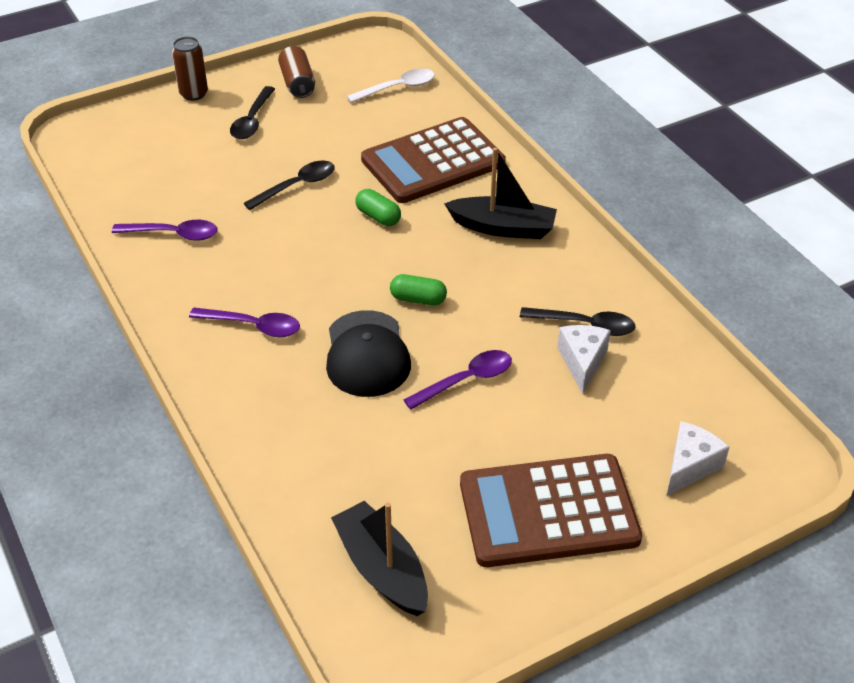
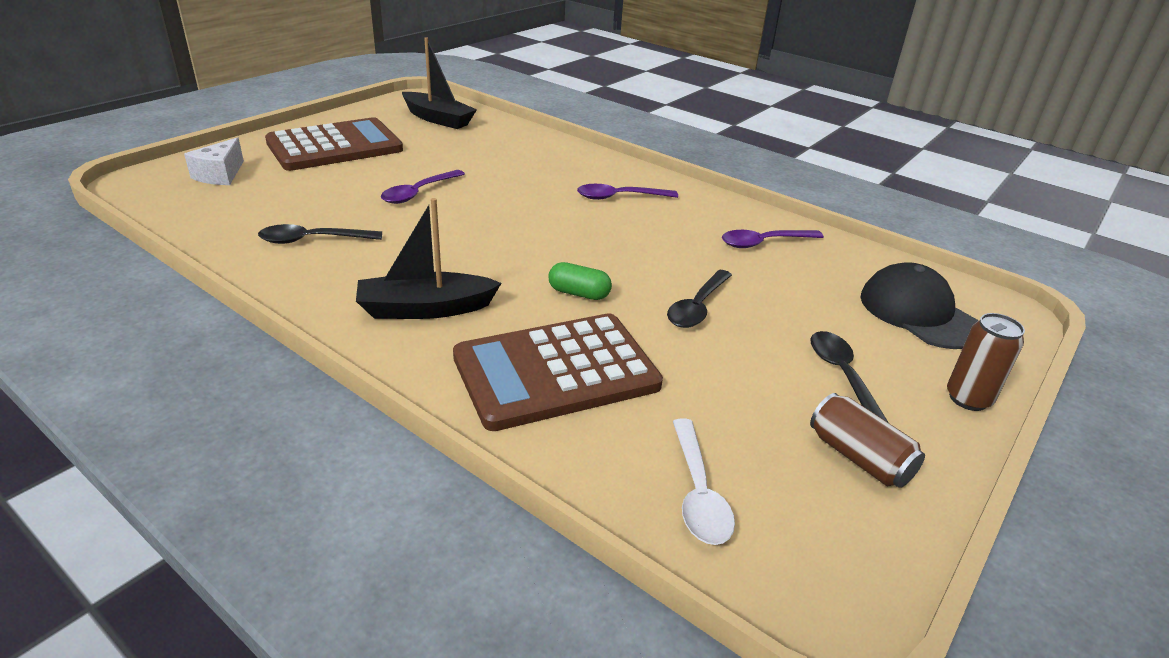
camera: 155 degrees right, 10 degrees down
(367, 354) = (511, 195): black cap -> black cap (919, 313)
(397, 88) = (698, 493): white spoon -> white spoon turned 45 degrees counterclockwise
(418, 299) = (489, 234): green capsule -> none
(433, 162) = (556, 371): brown calculator -> brown calculator turned 150 degrees counterclockwise
(582, 362) = (314, 216): white cheese -> none

